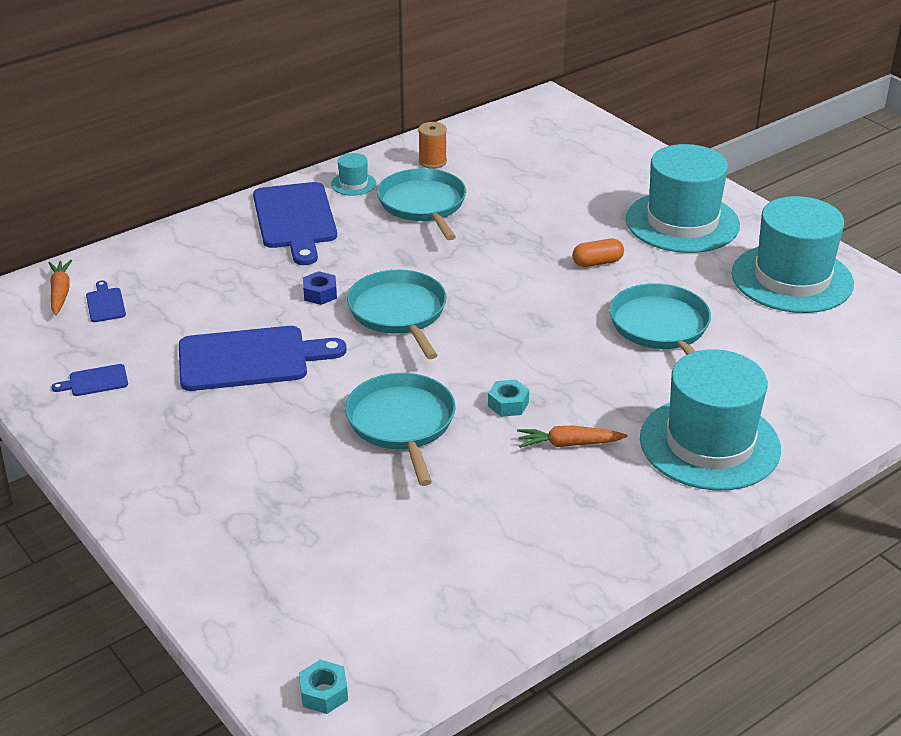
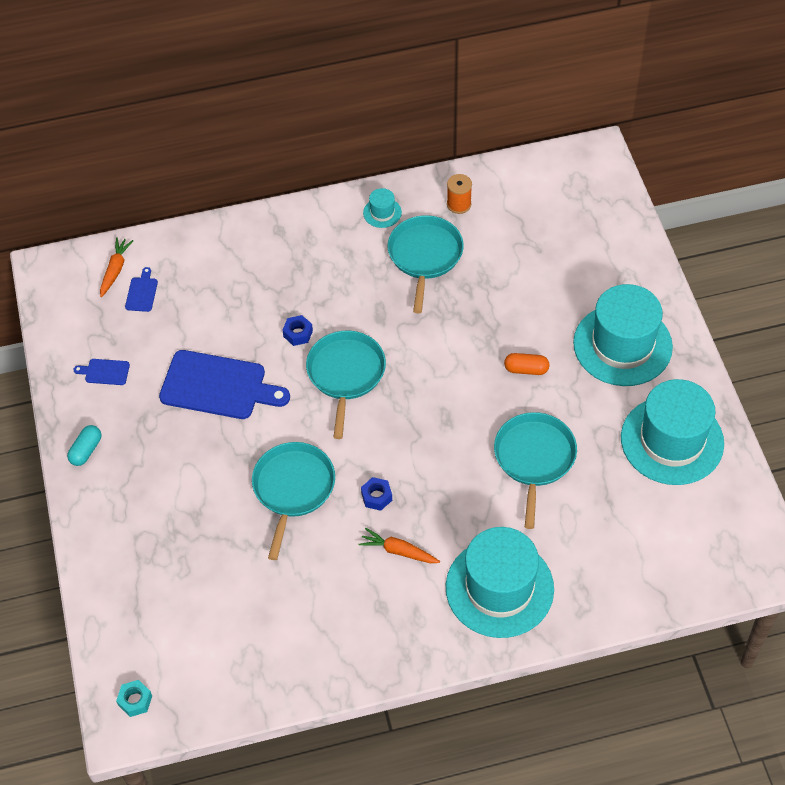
camera: 25 degrees right, 20 degrees up
(109, 458) = (86, 450): none -> turquoise capsule
(295, 220) = (318, 242): blue cutting board -> none
(508, 404) = (376, 496): turquoise nut -> blue nut

